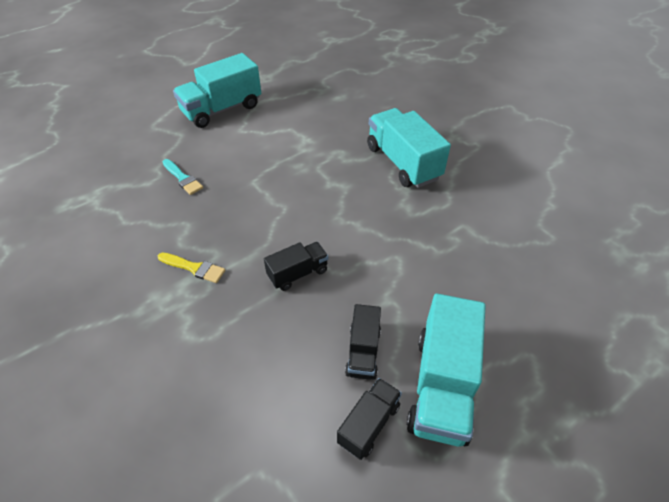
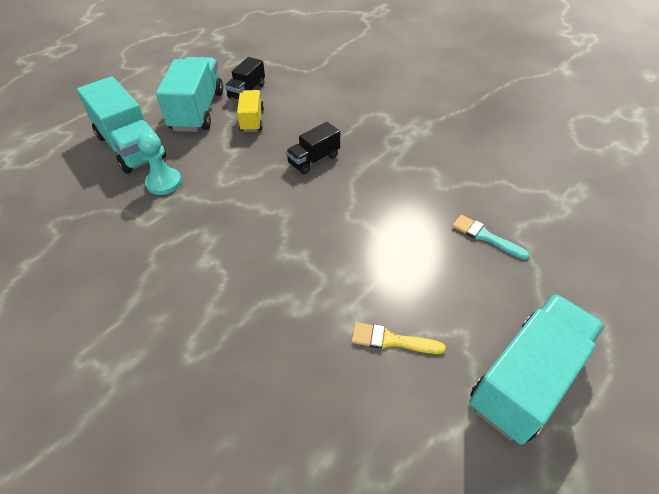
camera: 170 degrees right, 0 degrees up
(194, 268) = (406, 153): yellow brush -> yellow brush (391, 340)
(363, 351) = (252, 120): black truck -> yellow truck
(403, 163) = (205, 303): turquoise truck -> turquoise truck (130, 147)
(458, 267) = (164, 182): none -> turquoise pawn

